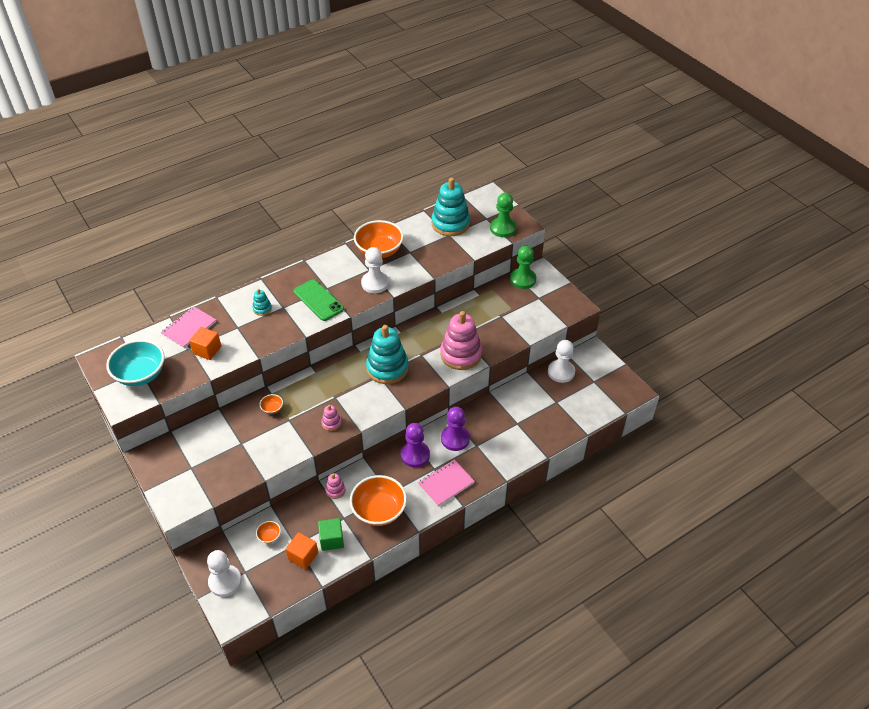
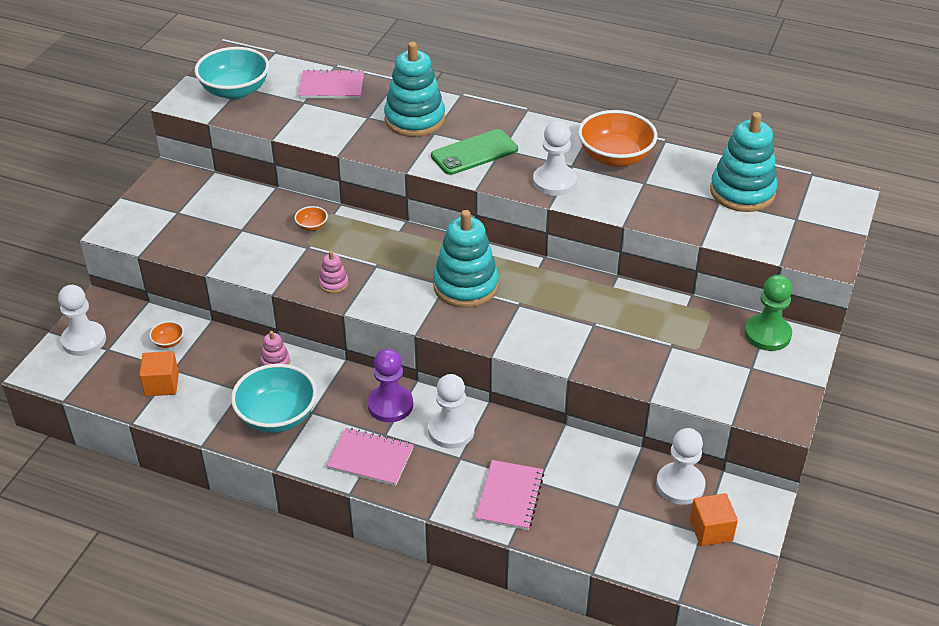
camera: 55 degrees right, 5 degrees down
(207, 350) = (312, 115): orange cube -> orange cube (711, 530)
(262, 309) = (415, 119): turquoise stacking toy -> turquoise stacking toy, size x2.24
(318, 300) = (474, 153): green phone -> green phone turned 45 degrees clockwise
(331, 540) = (202, 396): green cube -> none
(379, 510) = (277, 416): orange bowl -> turquoise bowl
(455, 439) = (451, 430): purple pawn -> white pawn
(461, 354) = (558, 340): pink stacking toy -> none
(503, 228) = (797, 243): green pawn -> none
(517, 439) = (509, 496): none -> pink notebook

